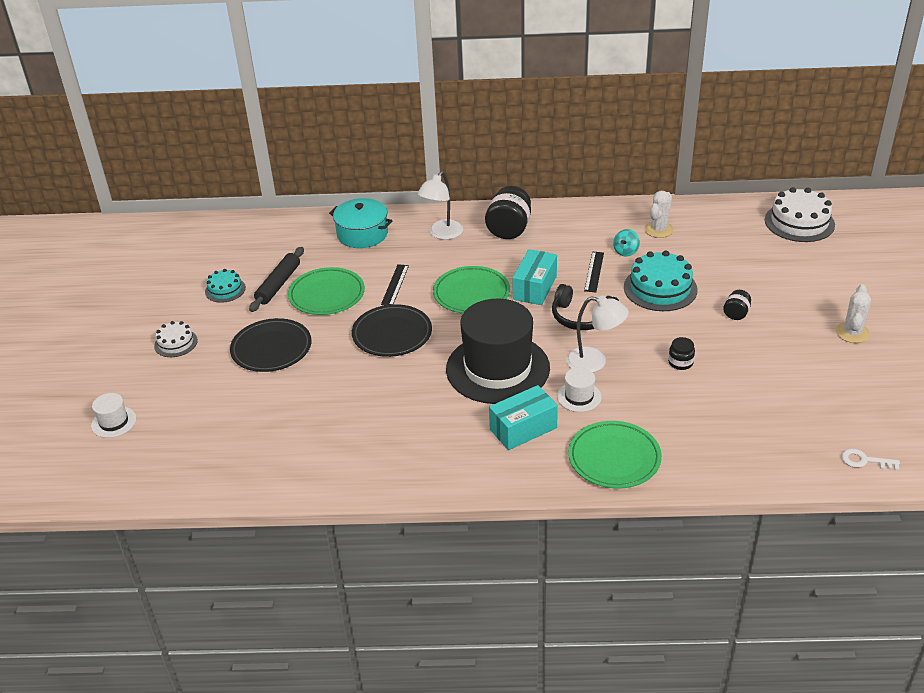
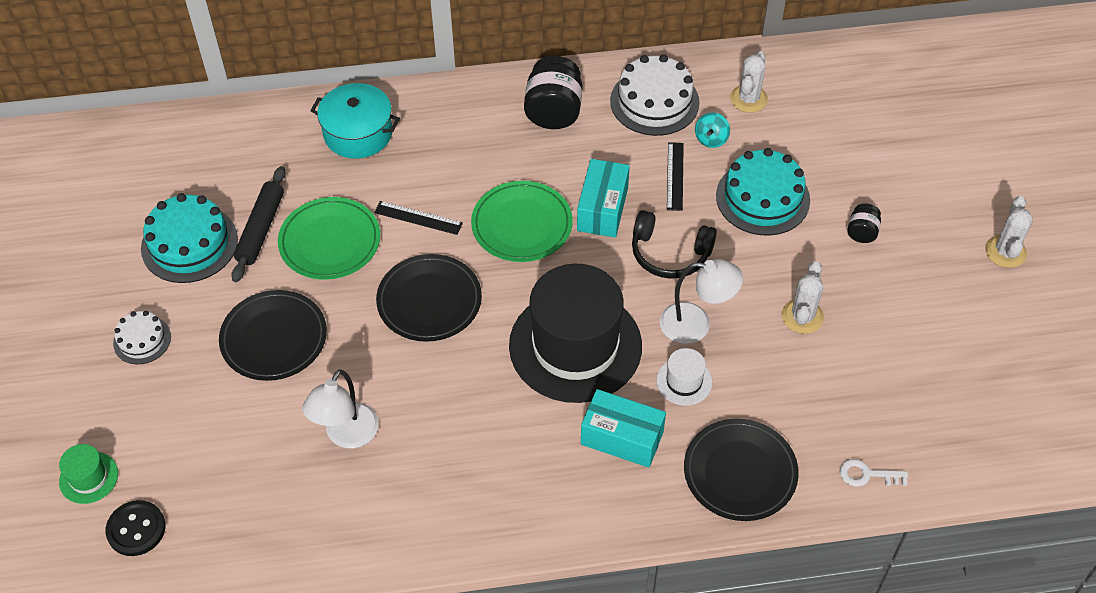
camera: 10 degrees left, 15 degrees up
(114, 422) = (88, 477): white hat -> green hat
(139, 456) = (136, 529): none -> black button
(225, 290) = (189, 244): turquoise cake -> turquoise cake, size x1.76
(395, 285) = (418, 218): black ruler -> black ruler turned 75 degrees counterclockwise
(442, 234) = (465, 125): white lamp -> white lamp (346, 435)
(523, 428) = (622, 438): turquoise box -> turquoise box turned 60 degrees clockwise
(614, 458) = (740, 472): green plate -> black plate
(680, 362) = (802, 316): black jar -> white cactus
(799, 222) = (925, 74): white cake -> white cake (654, 101)
(864, 461) = (1035, 447): white key -> white key (867, 475)

